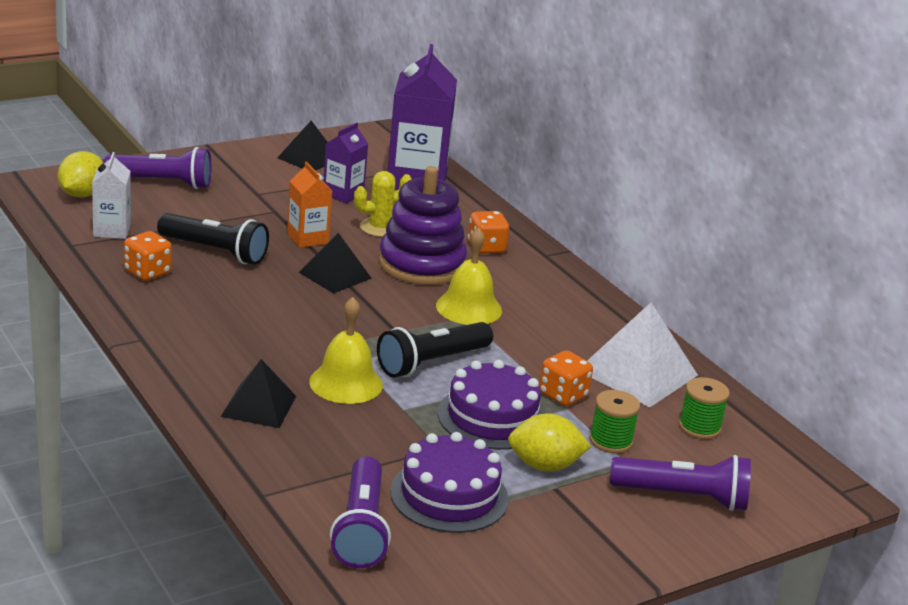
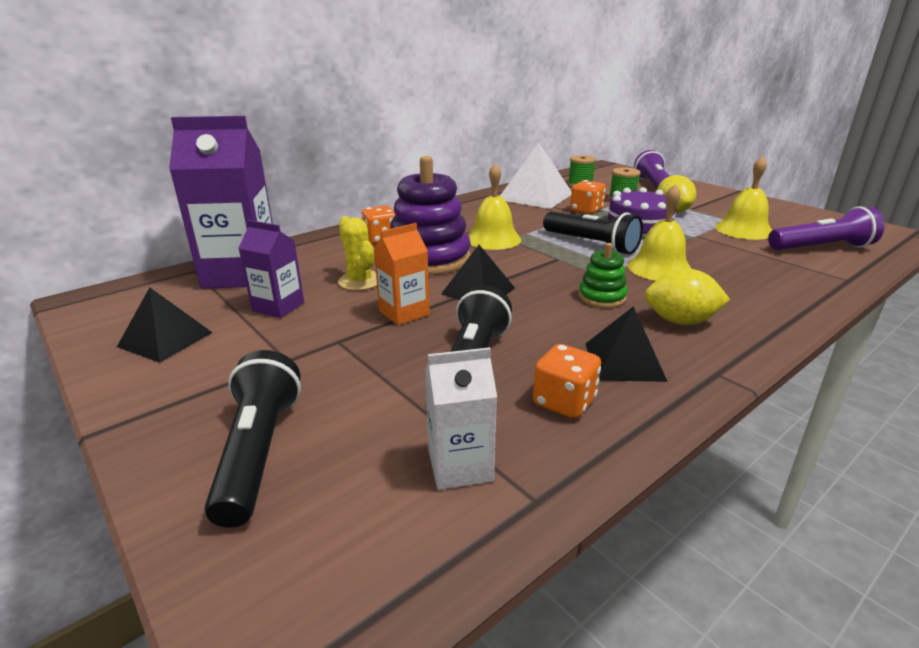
camera: 95 degrees left, 0 degrees up
(82, 194) = (327, 545): yellow lemon -> yellow lemon (680, 321)
(162, 183) = (258, 451): purple flashlight -> black flashlight
(258, 406) = (742, 295): black pyramid -> black pyramid (624, 361)
(293, 329) = (602, 297): none -> green stacking toy
(449, 495) = (743, 230): purple cake -> yellow bell

